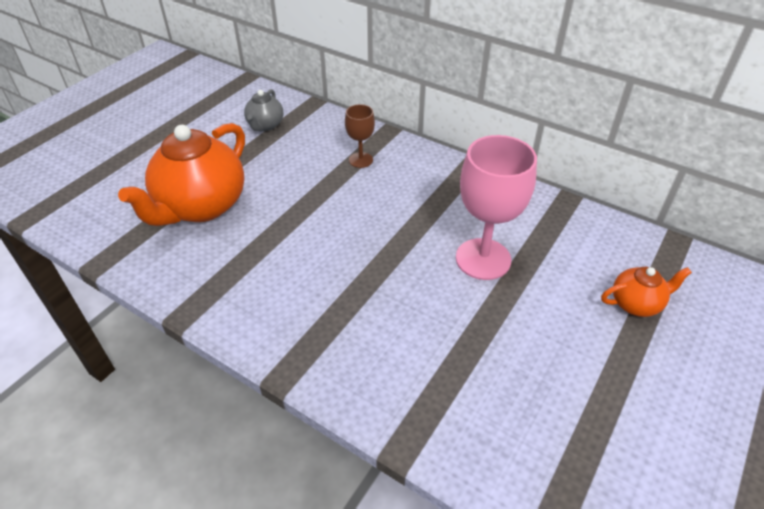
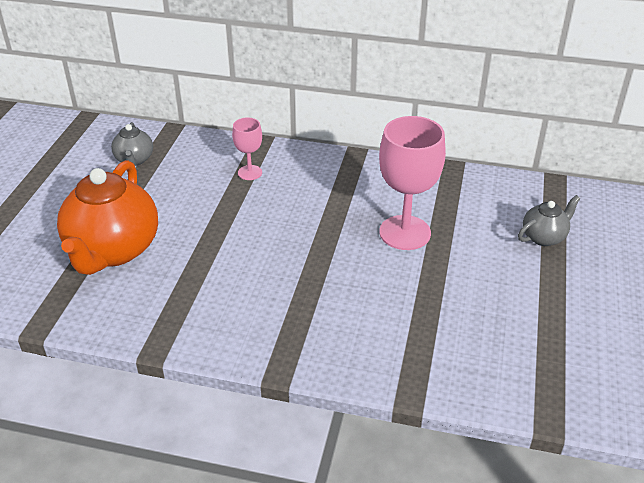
camera: 20 degrees left, 5 degrees down
(361, 160) = (250, 172): brown goblet -> pink goblet
(636, 304) = (544, 237): orange teapot -> grey teapot

